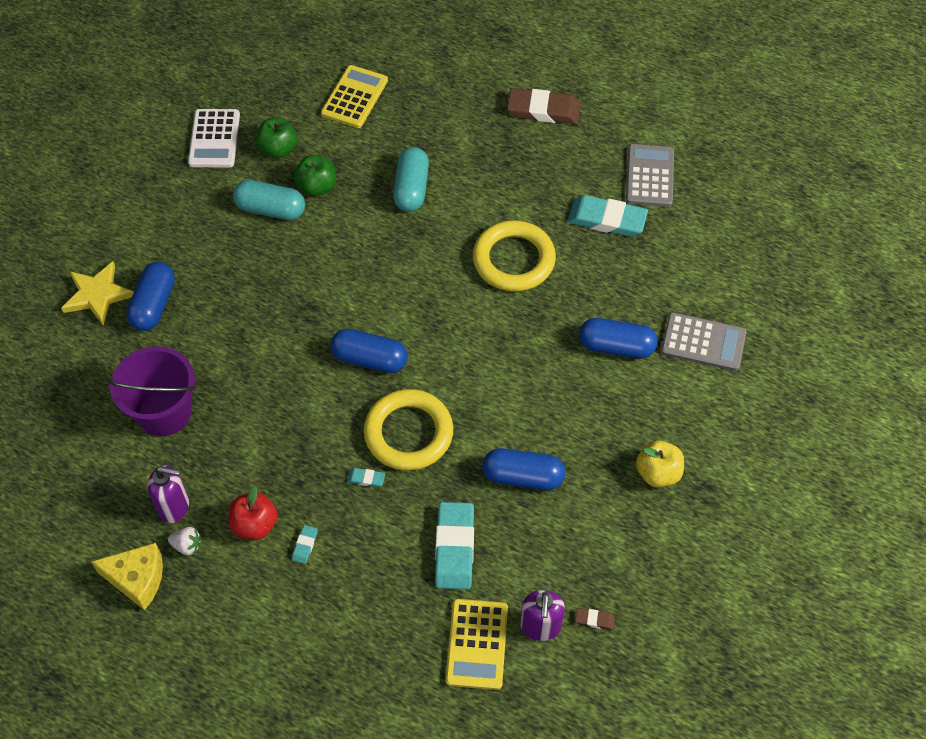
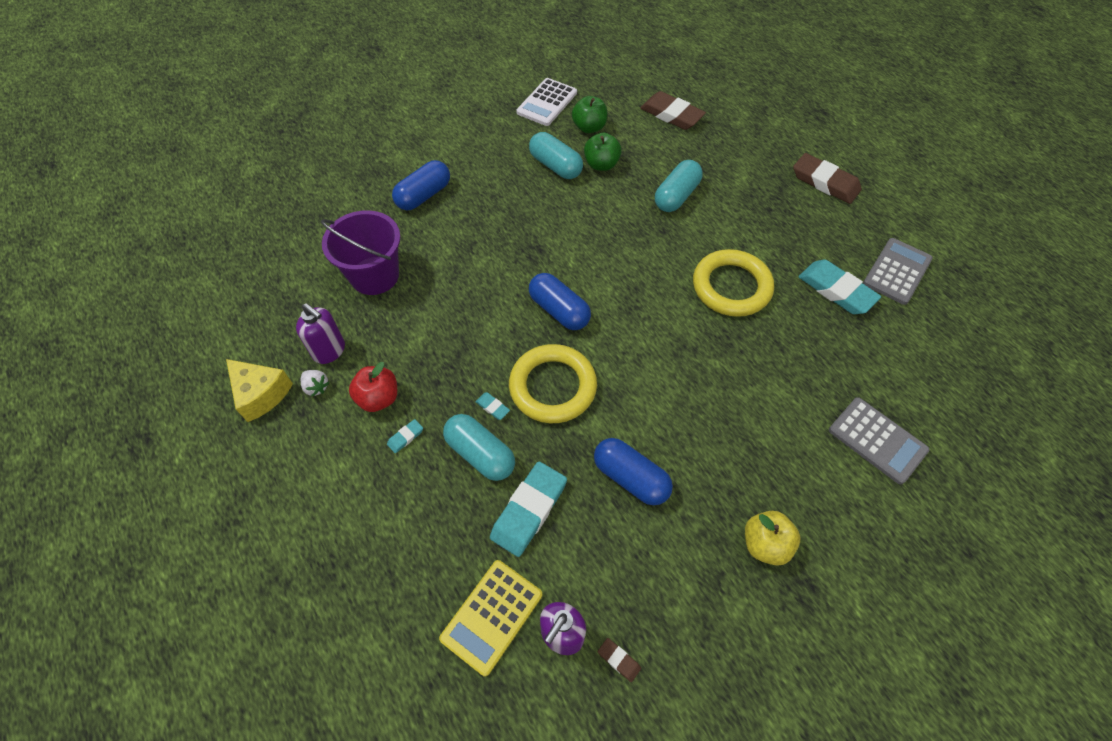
camera: 30 degrees right, 0 degrees up
(97, 295) = (390, 171): yellow star -> none
(354, 97) = (671, 115): yellow calculator -> brown eraser
(382, 524) = (480, 454): none -> turquoise capsule
(616, 347) = (786, 403): blue capsule -> none

